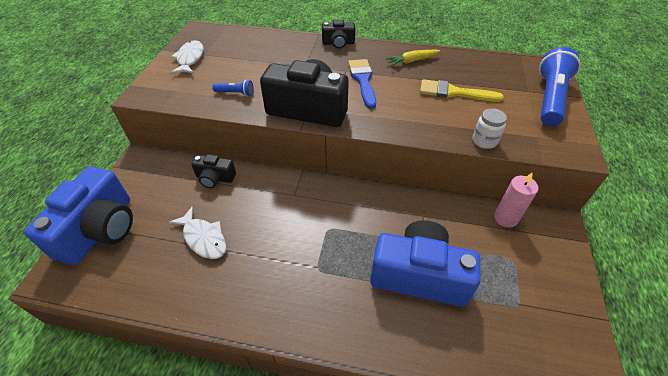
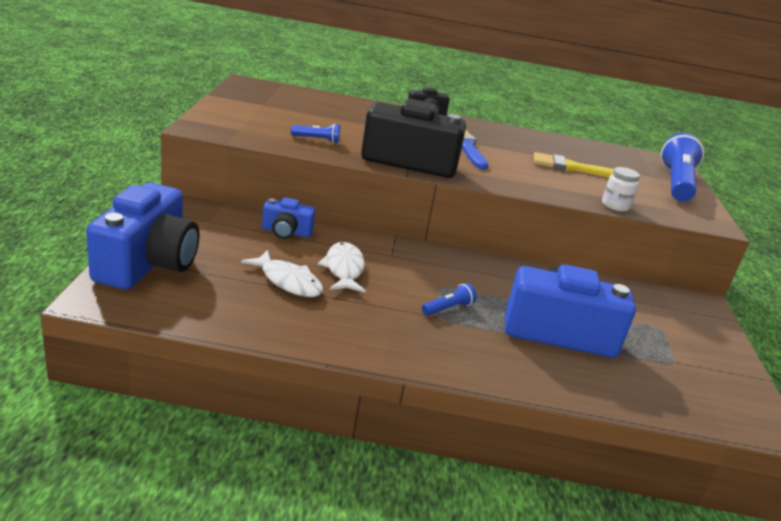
camera: 10 degrees left, 20 degrees down
(190, 59) = (247, 105): white fish -> white fish (344, 269)
(215, 178) = (286, 232): black camera -> blue camera
(328, 256) = (448, 308): none -> blue flashlight
(412, 61) = (517, 139): yellow carrot -> none
(505, 218) = (644, 295): pink candle -> none

